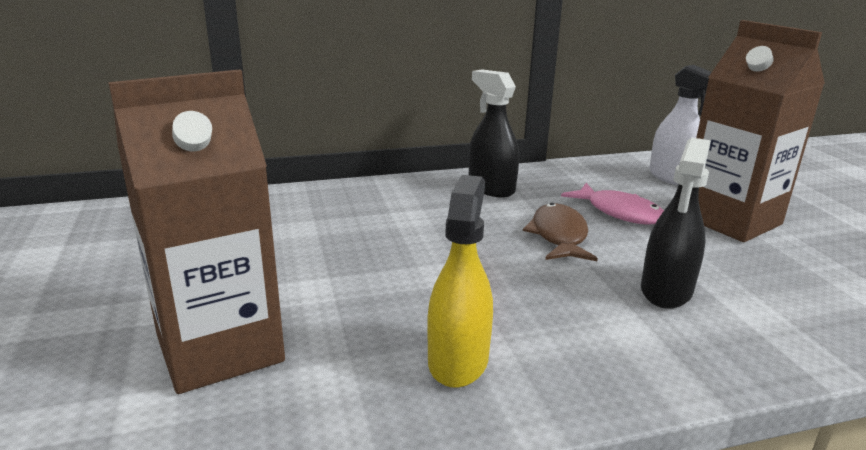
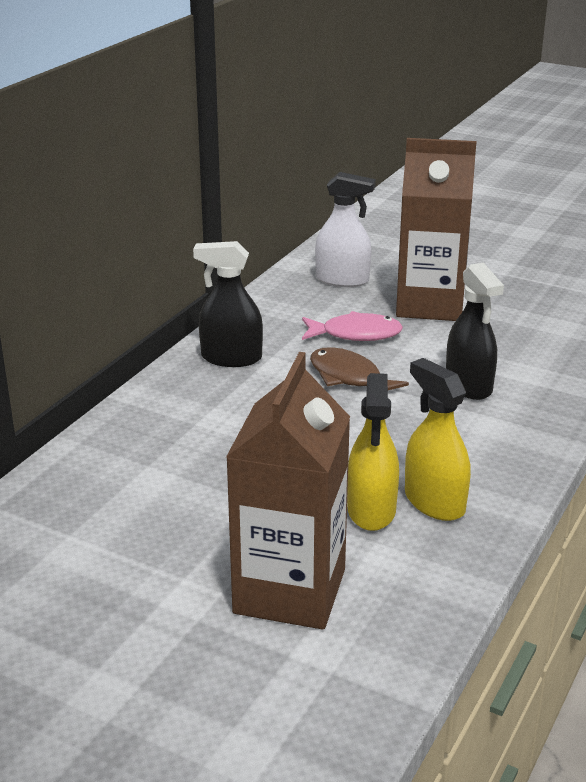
camera: 45 degrees left, 5 degrees up
(394, 333) = (371, 510): none -> yellow spray bottle

